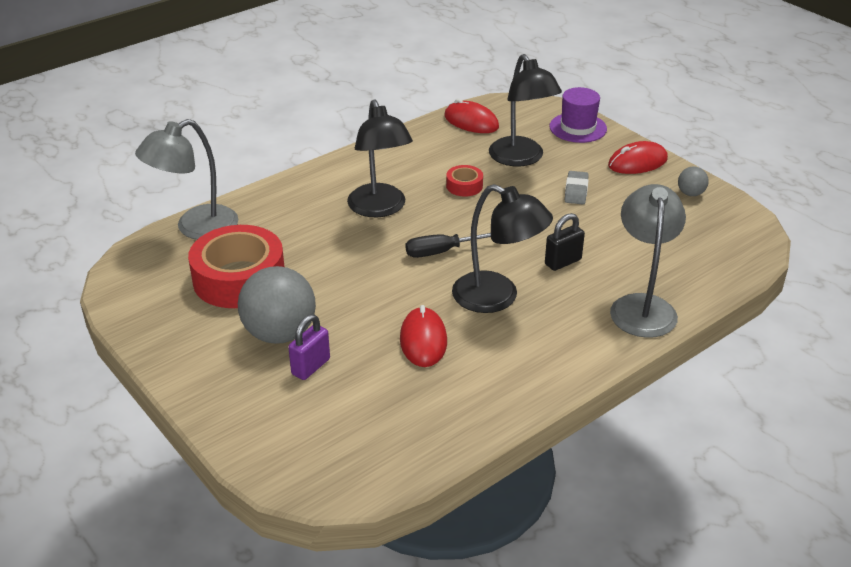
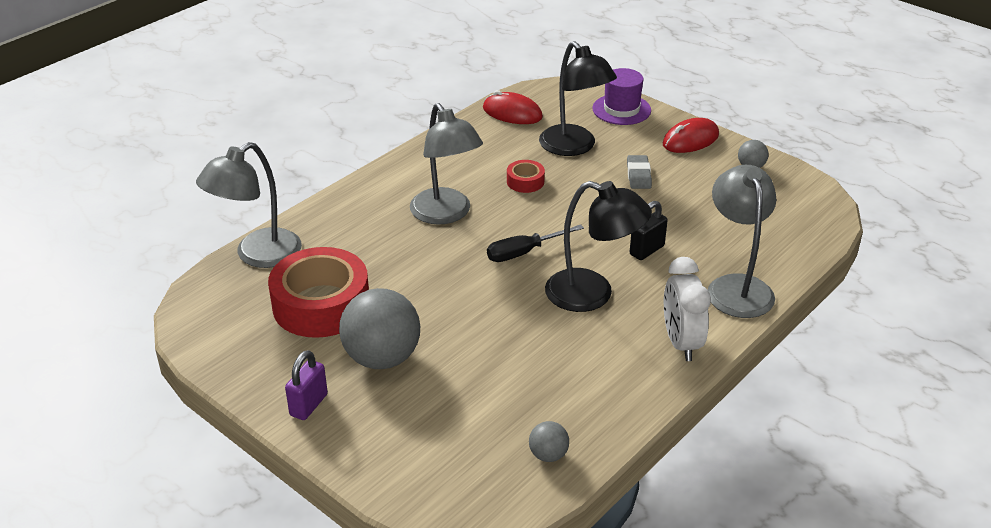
camera: 10 degrees left, 0 degrees up
(311, 367) = (425, 389): purple padlock -> purple padlock (309, 405)
(380, 208) = (446, 214): black lamp -> grey lamp
(408, 443) = (548, 455): none -> grey ball
(423, 340) = (531, 347): red mouse -> none
(570, 353) = (681, 343): none -> white clock

